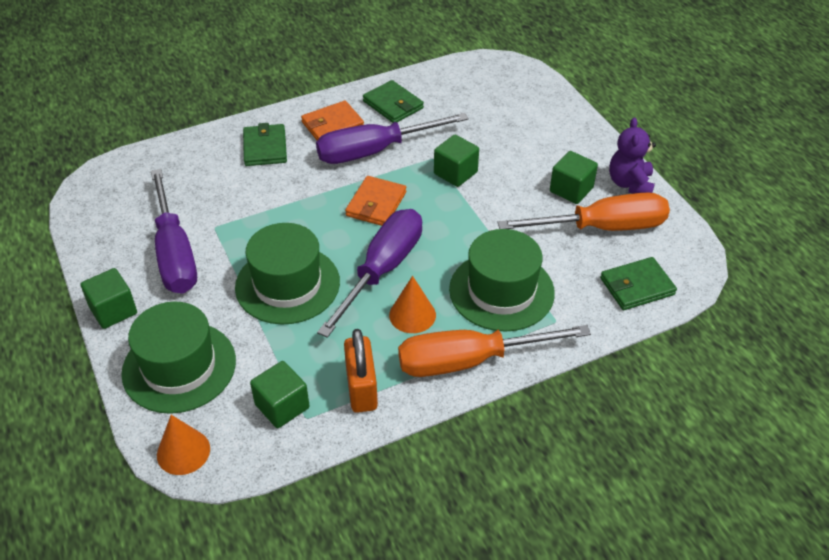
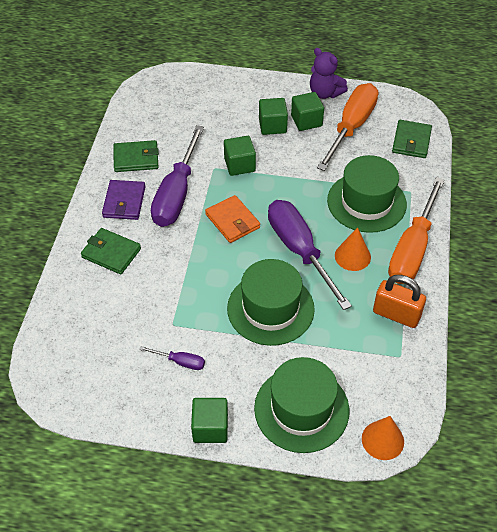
camera: 55 degrees left, 5 degrees up
(175, 253) = (180, 362): purple screwdriver -> purple screwdriver, size x0.43
(282, 406) = (381, 364): green cube -> green cube (272, 126)
(332, 125) = (124, 202): orange wallet -> purple wallet

